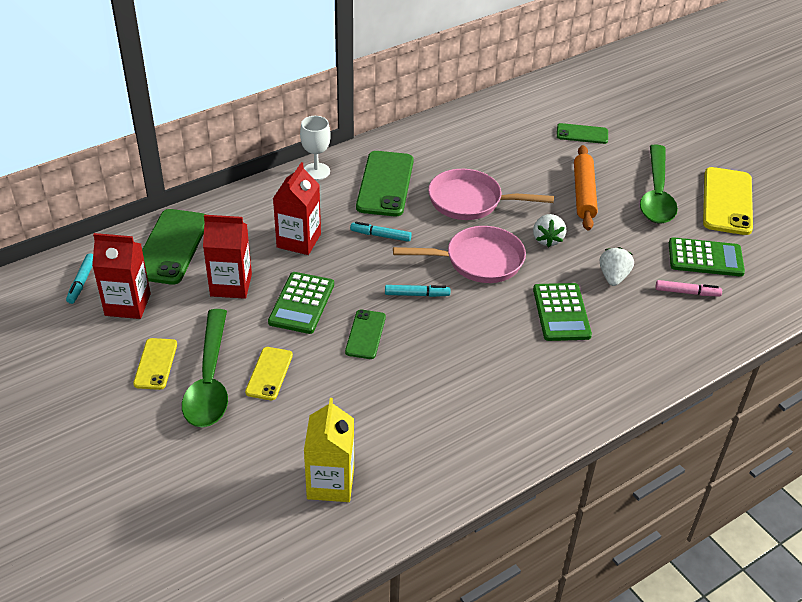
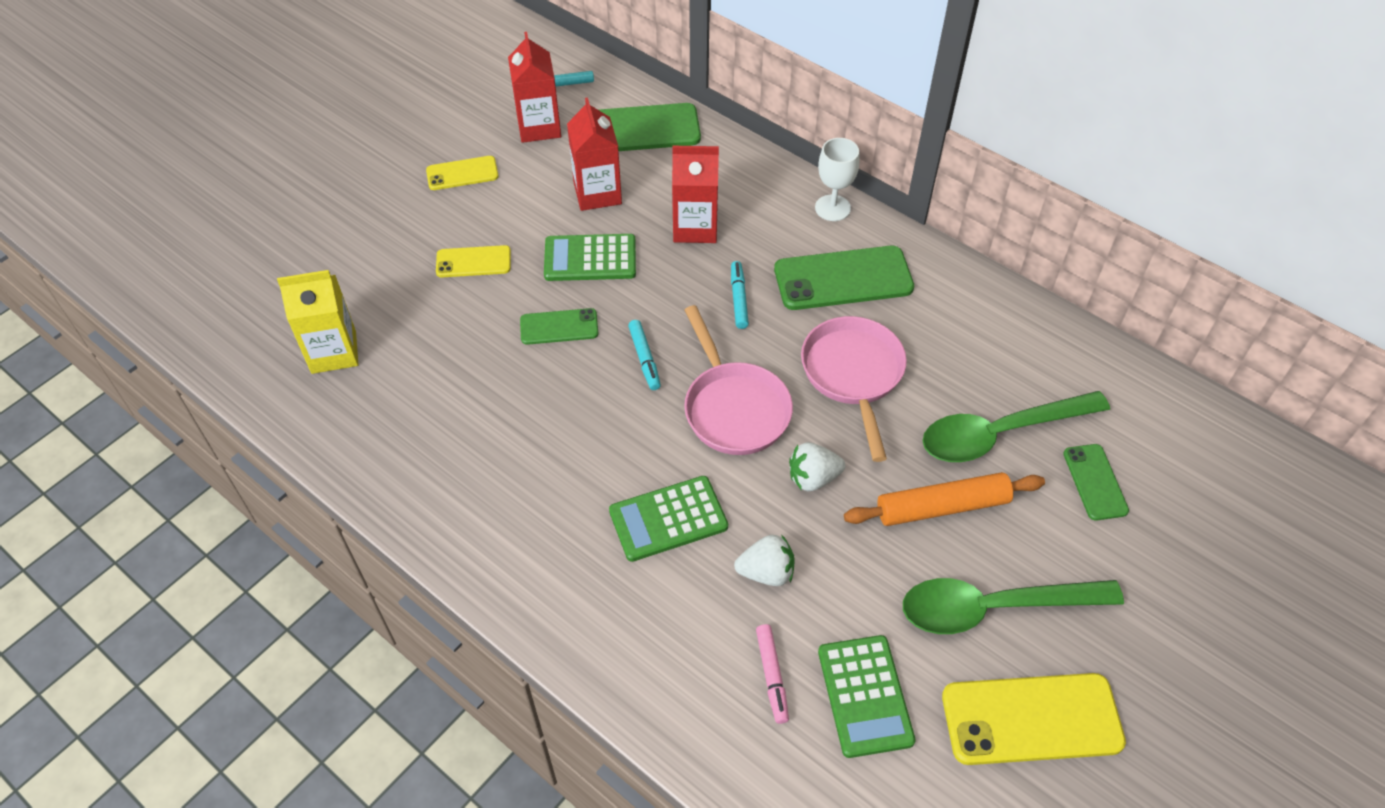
camera: 75 degrees right, 10 degrees up
(209, 380) = (451, 219): green spoon -> green spoon (1000, 433)

